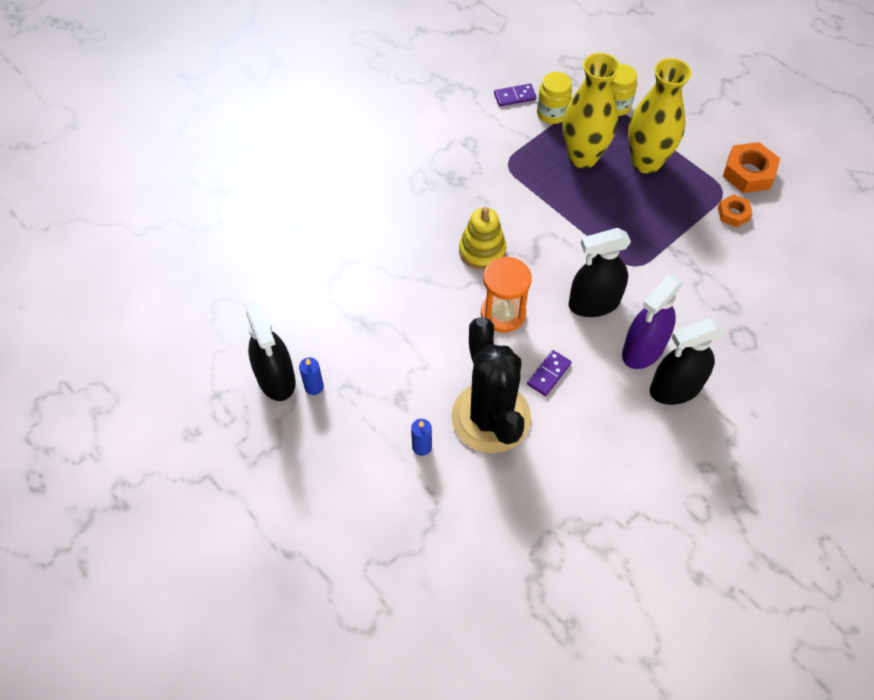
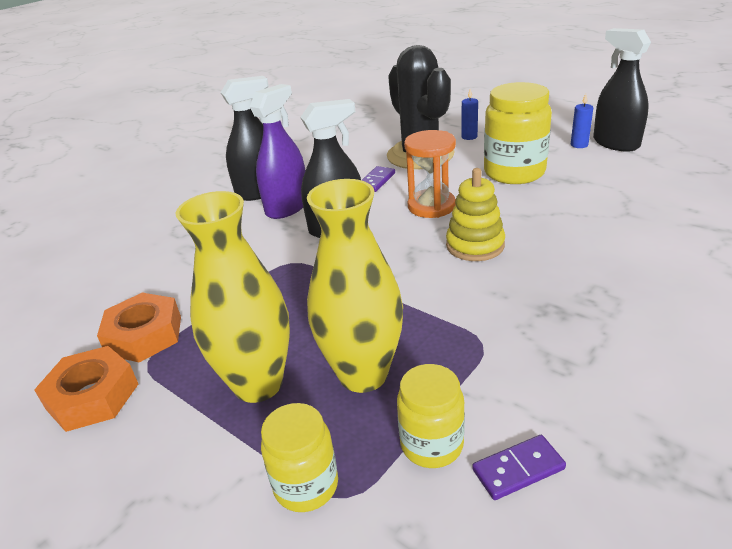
camera: 175 degrees right, 25 degrees down
(406, 350) = (514, 172): none -> yellow jar
(733, 214) = (144, 335): orange nut -> orange nut, size x1.67

